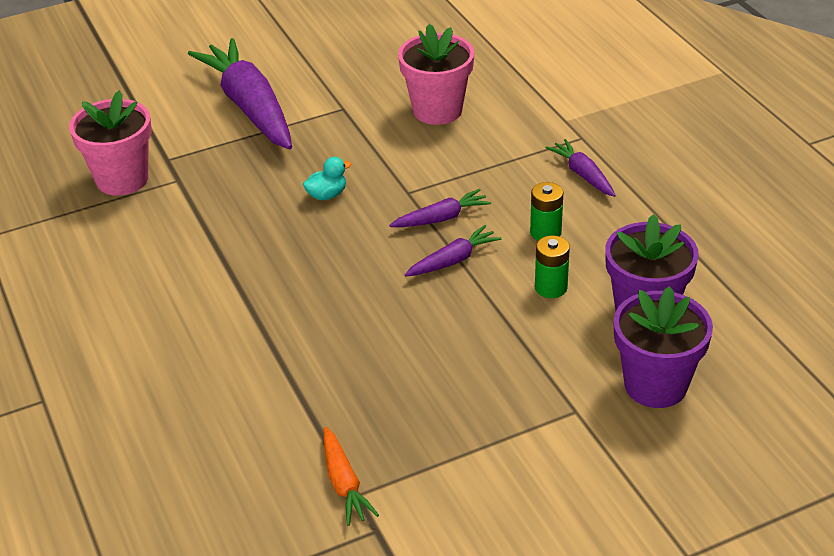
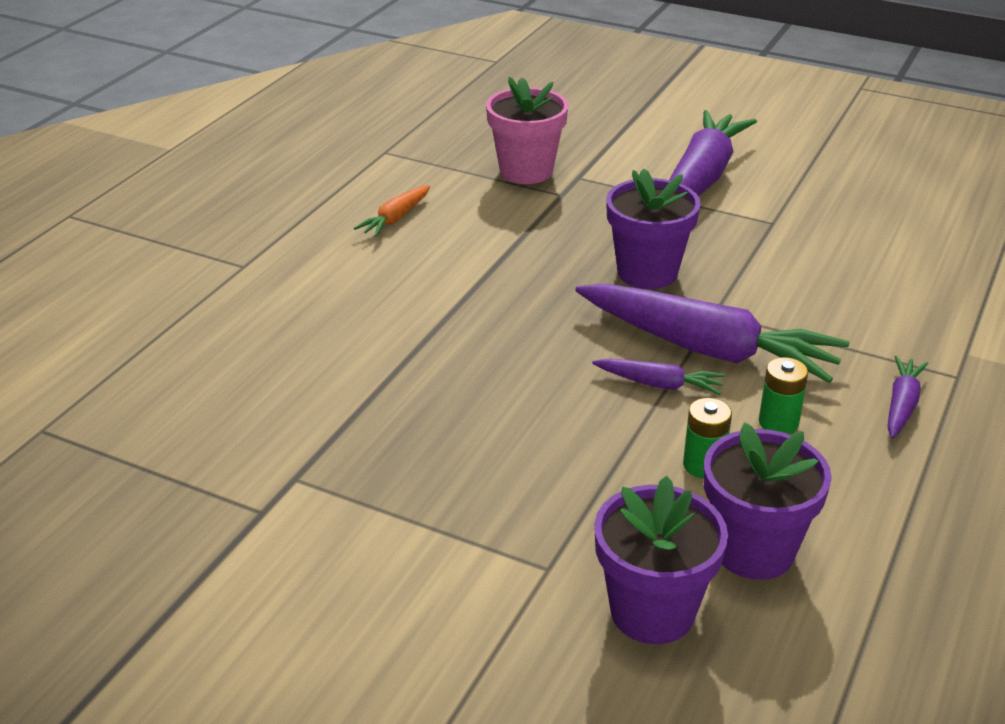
camera: 50 degrees right, 5 degrees down
(327, 195) = (647, 272): turquoise duck -> purple flower pot
(344, 483) = (300, 464): orange carrot -> orange carrot (395, 218)
(437, 110) = (853, 272): pink flower pot -> none
(441, 218) = (707, 349): purple carrot -> purple carrot, size x2.18

